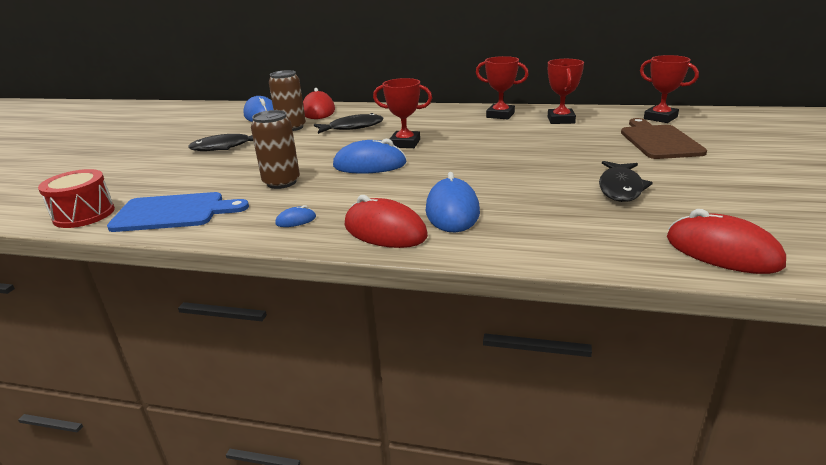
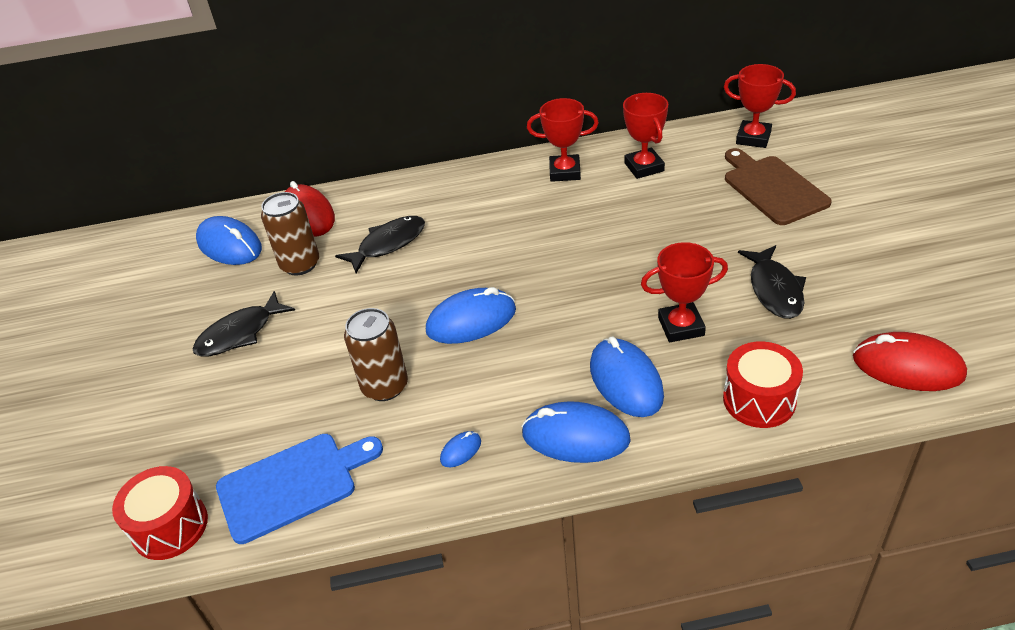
camera: 20 degrees left, 15 degrees up
(385, 231) = (575, 437): red mouse -> blue mouse
(405, 143) = (484, 264): red trophy -> red trophy (681, 326)
(557, 242) = (759, 400): none -> red drum

